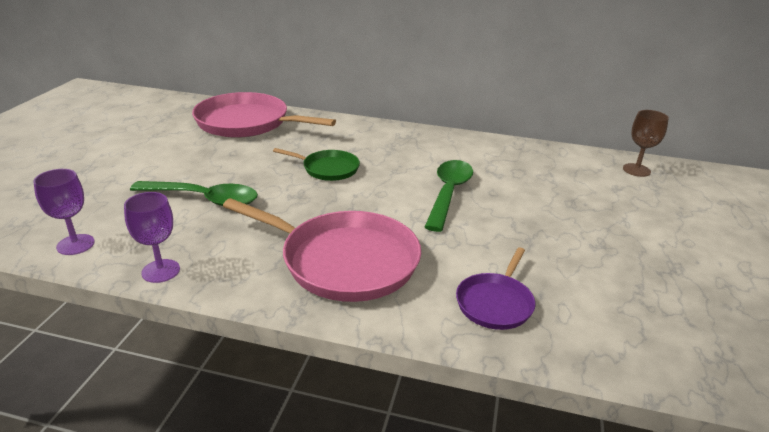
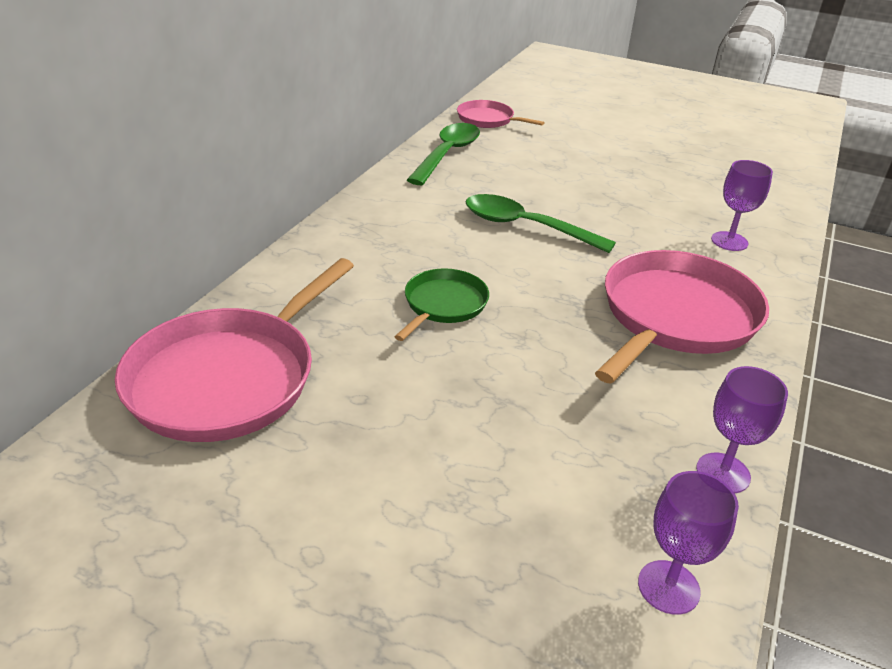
camera: 80 degrees left, 5 degrees up
(204, 199) = (523, 433): green spoon -> green spoon (447, 154)
(495, 303) = (729, 241): purple pan -> purple goblet
(636, 170) = (488, 119): brown goblet -> pink pan

